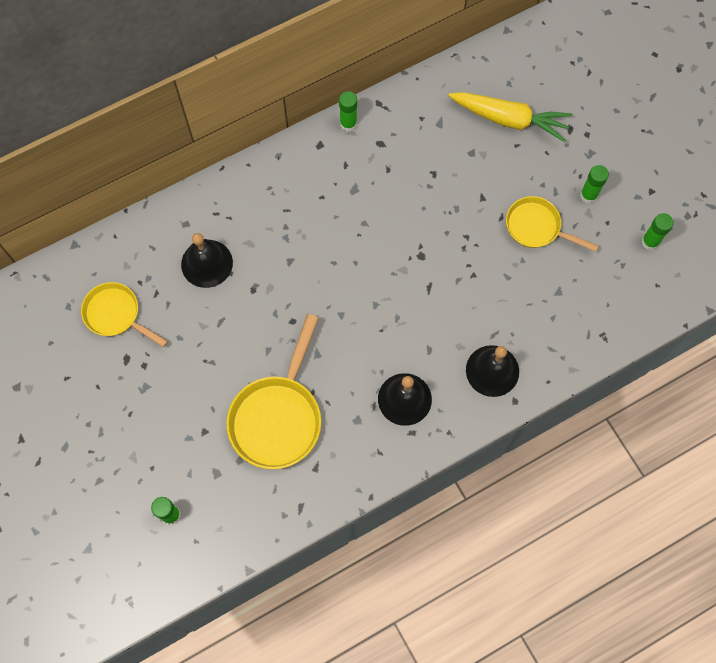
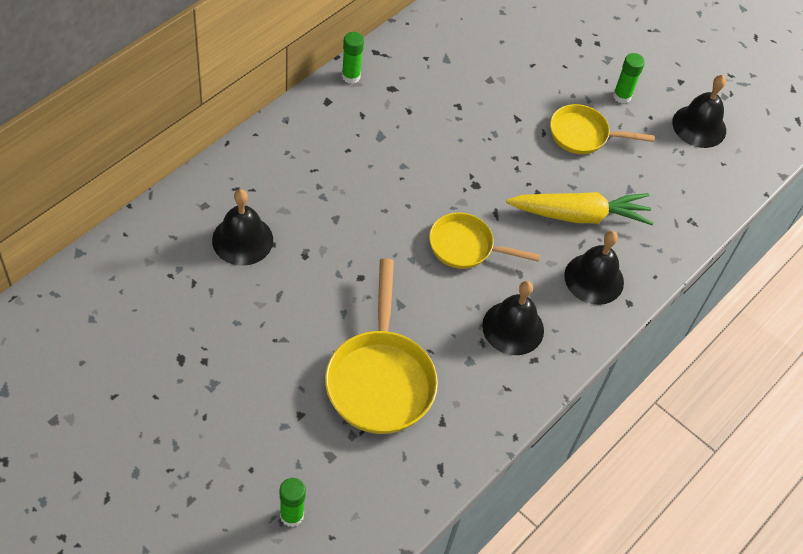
camera: 25 degrees left, 15 degrees down
(116, 315) = (153, 315): yellow pan -> yellow pan (466, 247)
(509, 120) = (516, 43): yellow carrot -> yellow carrot (580, 215)
(650, 242) = (699, 126): green glue stick -> black bell

